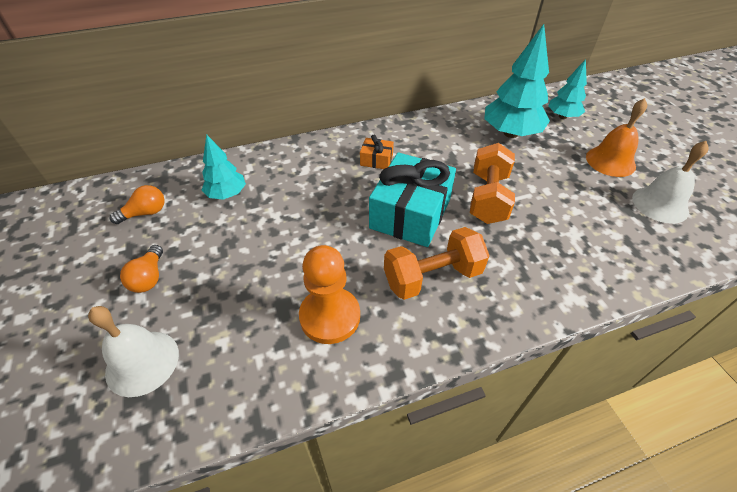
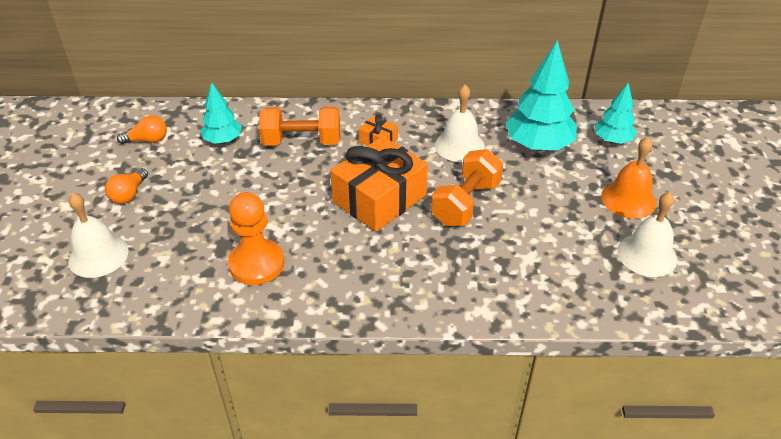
camera: 20 degrees right, 5 degrees down
(410, 213) = (379, 198): turquoise gift -> orange gift
(432, 277) = (364, 257): orange dumbbell -> orange dumbbell (302, 141)
(448, 148) = (459, 146): none -> white bell

